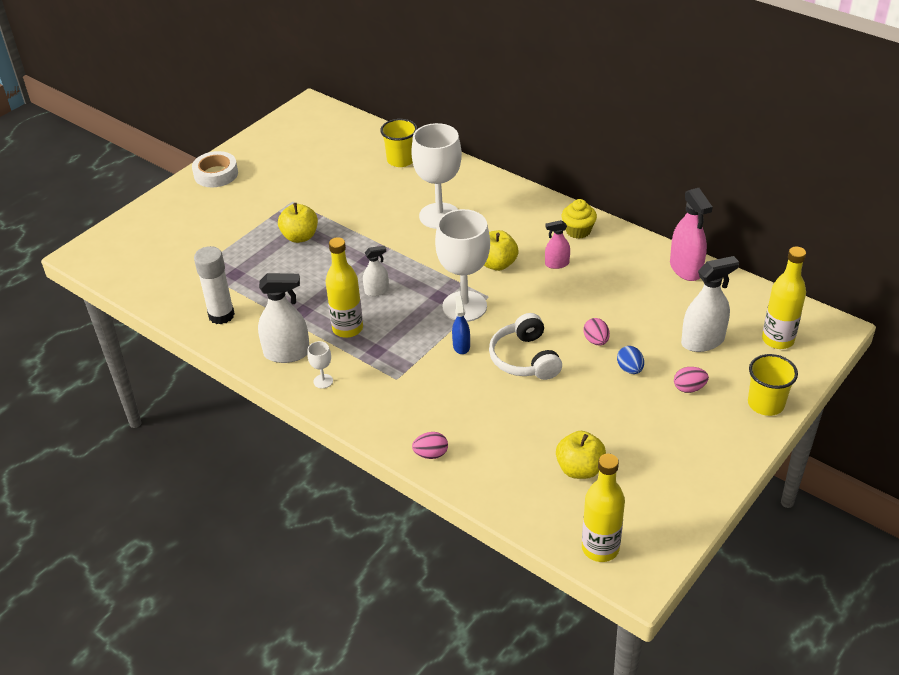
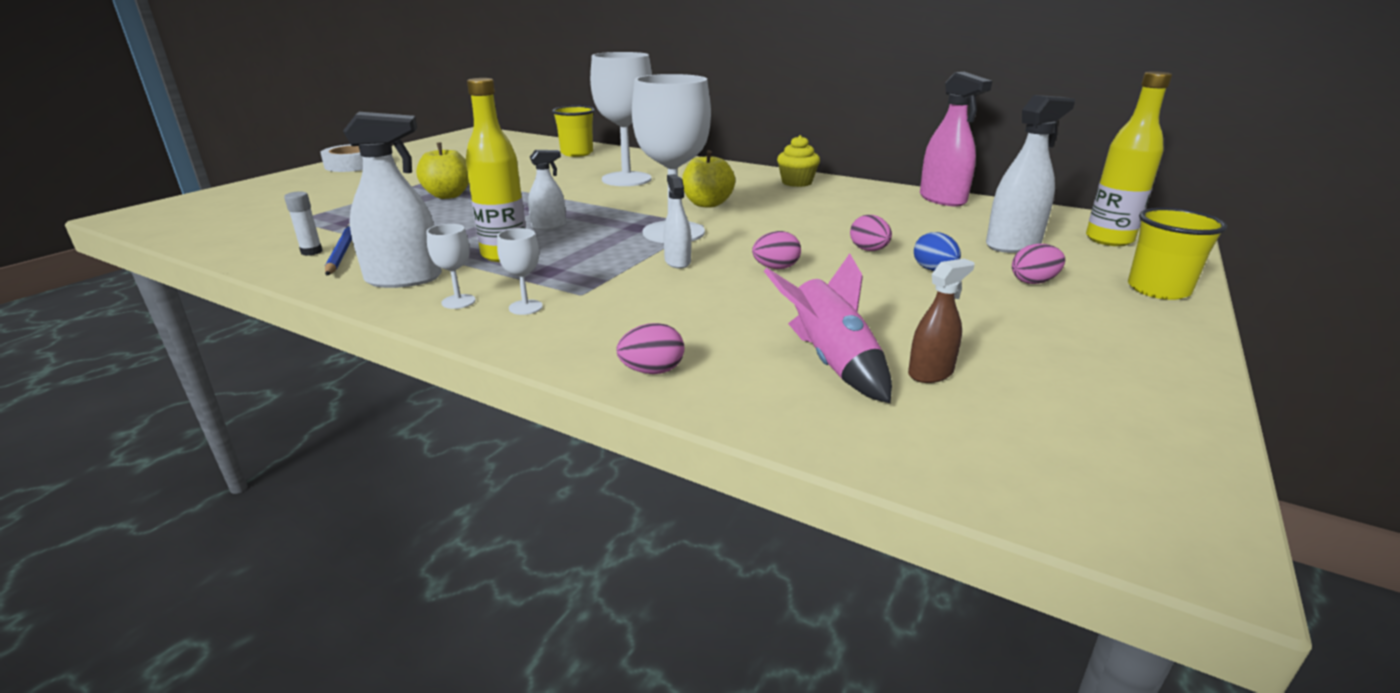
camera: 10 degrees left, 15 degrees down
(221, 315) = (311, 252): white glue stick -> white glue stick, size x0.50
(241, 317) = (342, 252): none -> blue pencil
(363, 390) = (525, 307): none -> white goblet
(461, 346) = (677, 262): blue spray bottle -> white spray bottle
(525, 358) = (776, 268): white headphones -> pink egg
(529, 455) = (831, 362): none -> pink rocket
(557, 264) = (783, 201): pink spray bottle -> none
(579, 469) = (930, 373): yellow apple -> brown spray bottle
(600, 548) = (1055, 487): yellow bottle -> none

